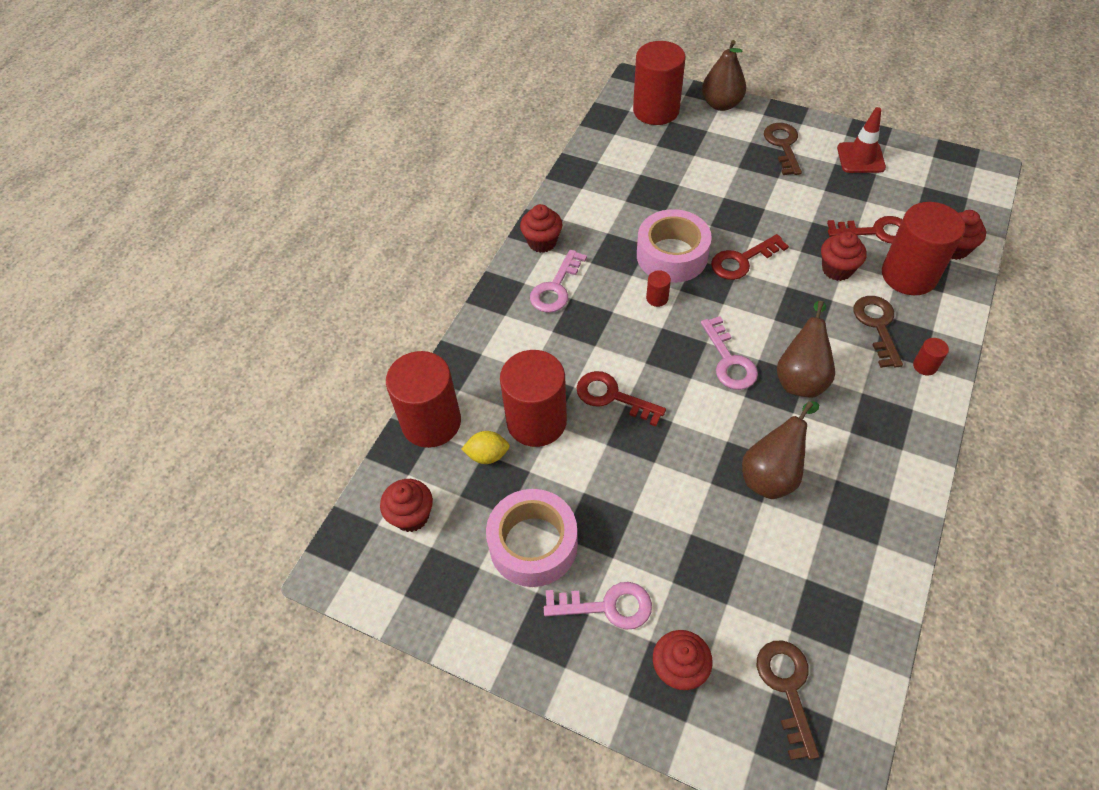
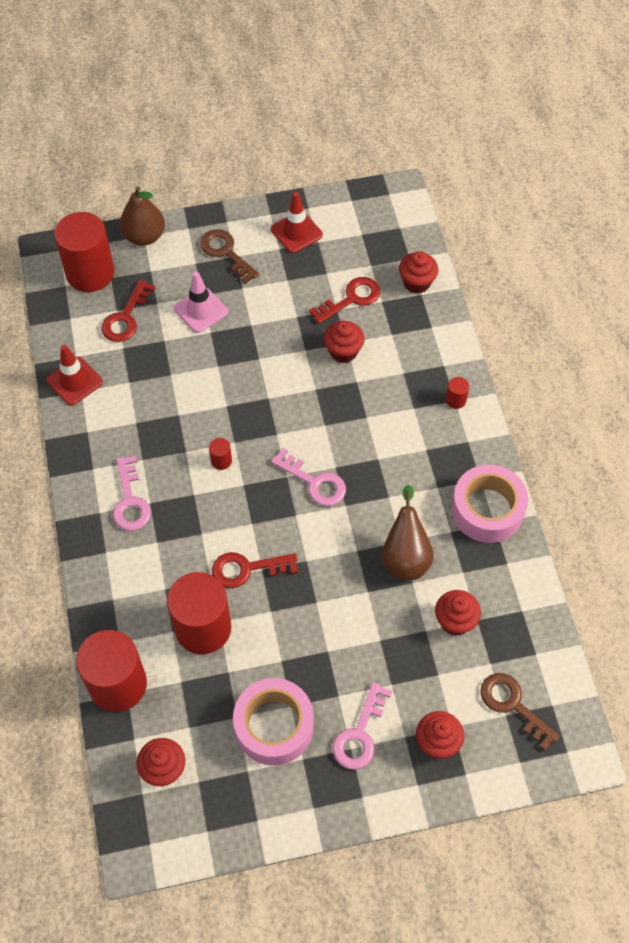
camera: 40 degrees left, 5 degrees up
(487, 455) = (185, 681): yellow lemon -> none
(542, 242) = (85, 464): red cupcake -> red cupcake (455, 621)
(582, 179) = (74, 381): none -> red traffic cone
(607, 606) = (360, 734): pink key -> pink key turned 150 degrees clockwise
(672, 255) = (205, 413): pink tape -> pink tape (487, 510)
(728, 177) = (201, 310): none -> pink traffic cone
(742, 260) = (265, 385): red key -> red key (126, 317)
(801, 377) = (376, 464): brown pear -> none
(877, 326) = (403, 385): brown key -> none
(909, 275) = (399, 326): red cylinder -> none

